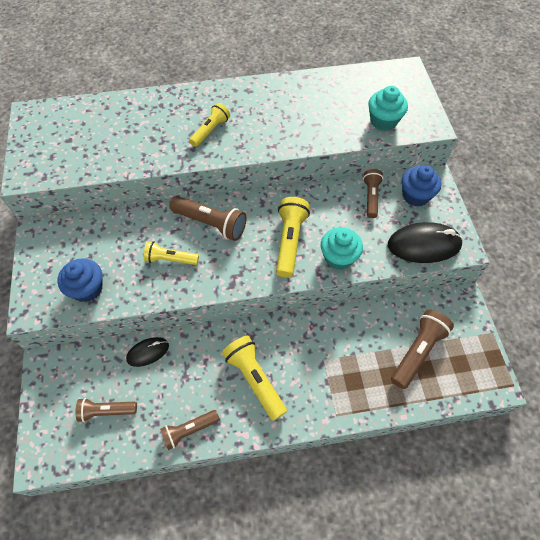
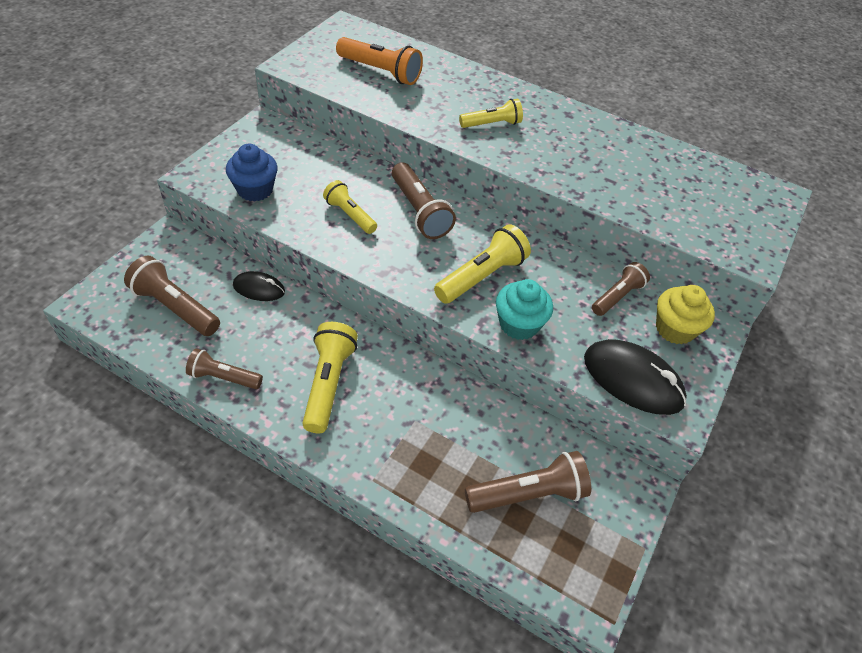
camera: 35 degrees right, 10 degrees down
(97, 137) = (380, 72): none -> orange flashlight
(107, 411) = (175, 307): brown flashlight -> brown flashlight, size x1.53
(383, 121) = (695, 221): turquoise cupcake -> none
(415, 195) = (675, 329): blue cupcake -> yellow cupcake

